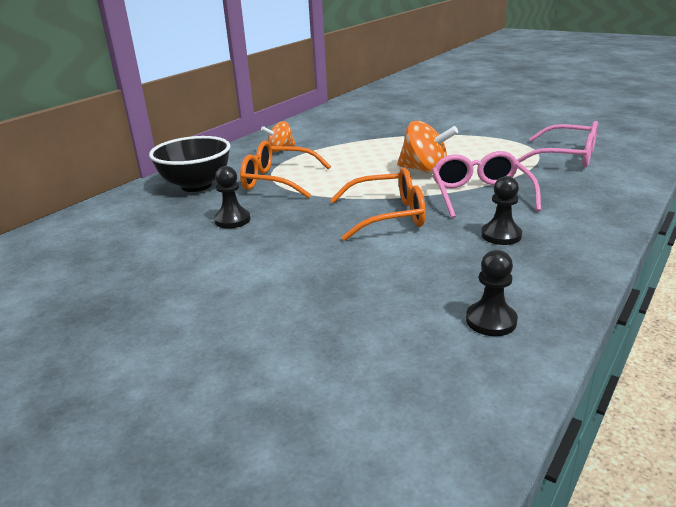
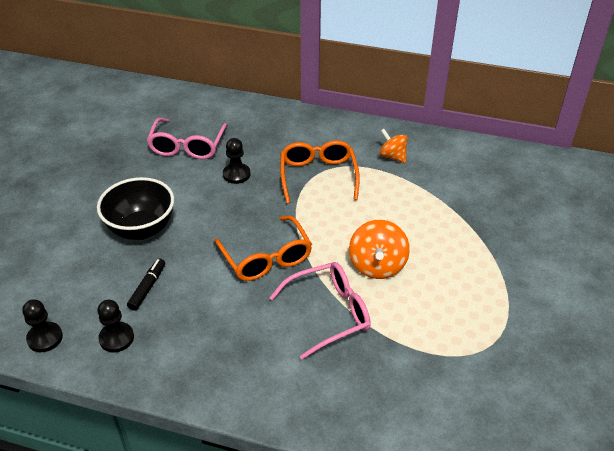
camera: 70 degrees right, 15 degrees up
(196, 185) = (293, 135): black bowl -> black bowl (141, 229)
(403, 292) = (147, 288): none -> black marker
(501, 235) = (246, 335): black pawn -> black pawn (45, 338)
(566, 157) = (466, 380): pink glasses -> pink glasses (187, 146)

